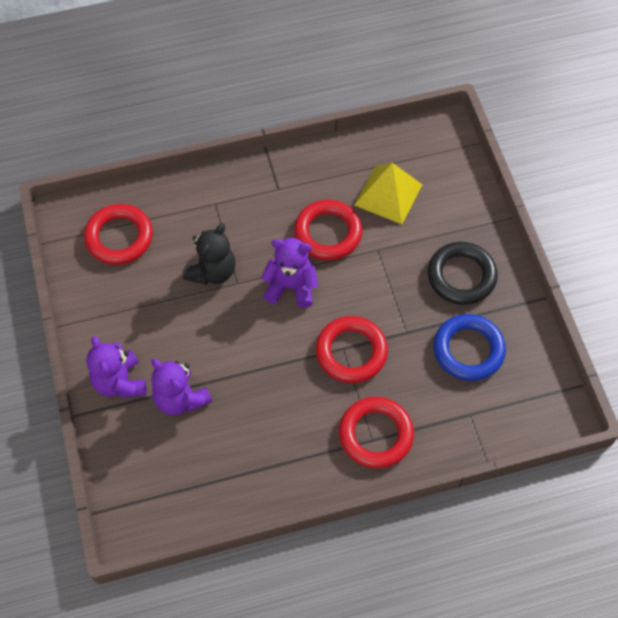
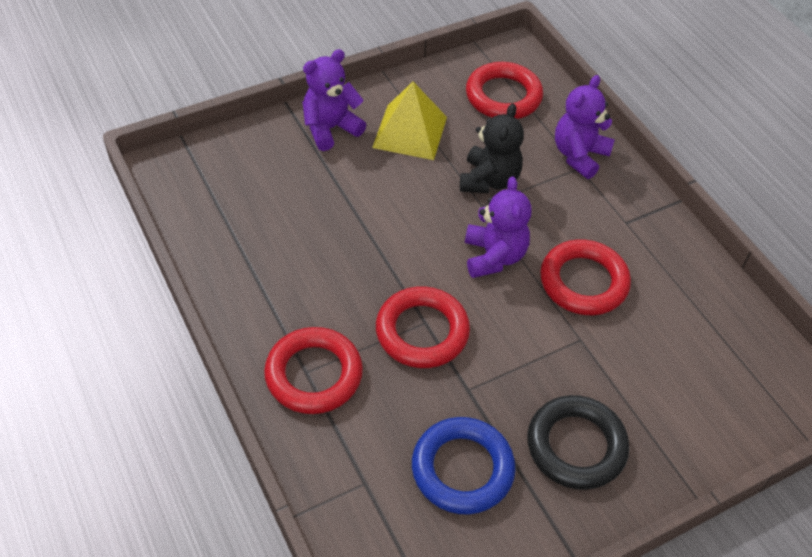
camera: 75 degrees right, 10 degrees down
(180, 398) = (322, 180): purple teddy bear -> purple teddy bear (579, 155)
(212, 271) = (489, 180): black teddy bear -> black teddy bear turned 90 degrees counterclockwise
(388, 194) = (670, 340): yellow pyramid -> yellow pyramid (410, 132)

